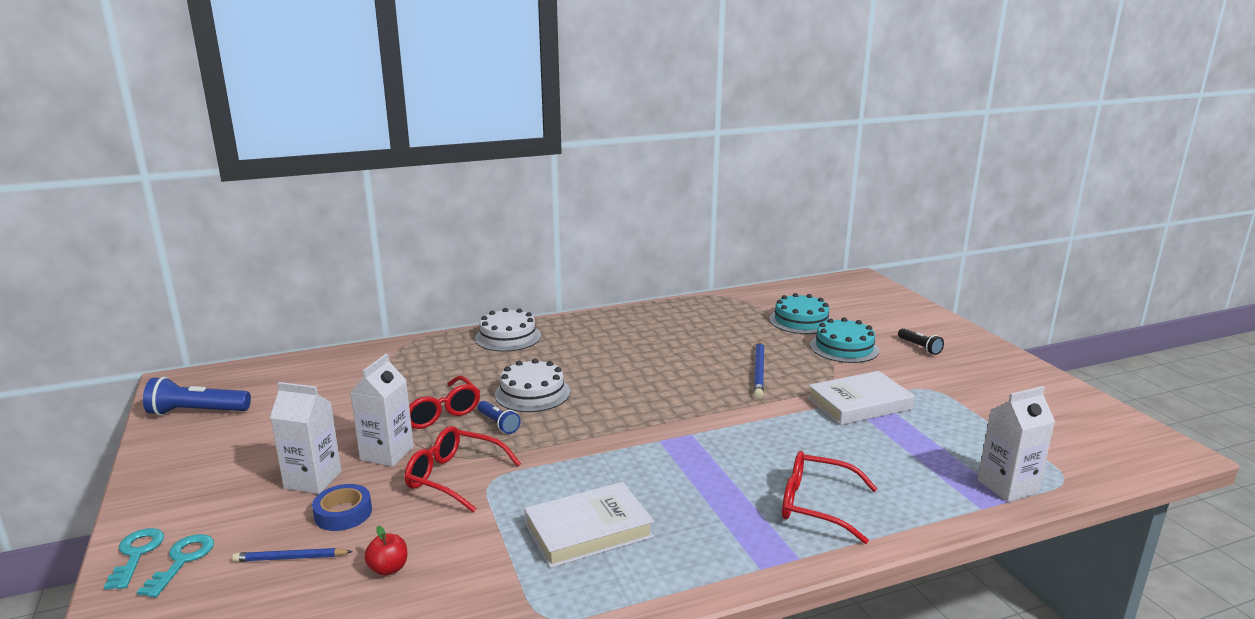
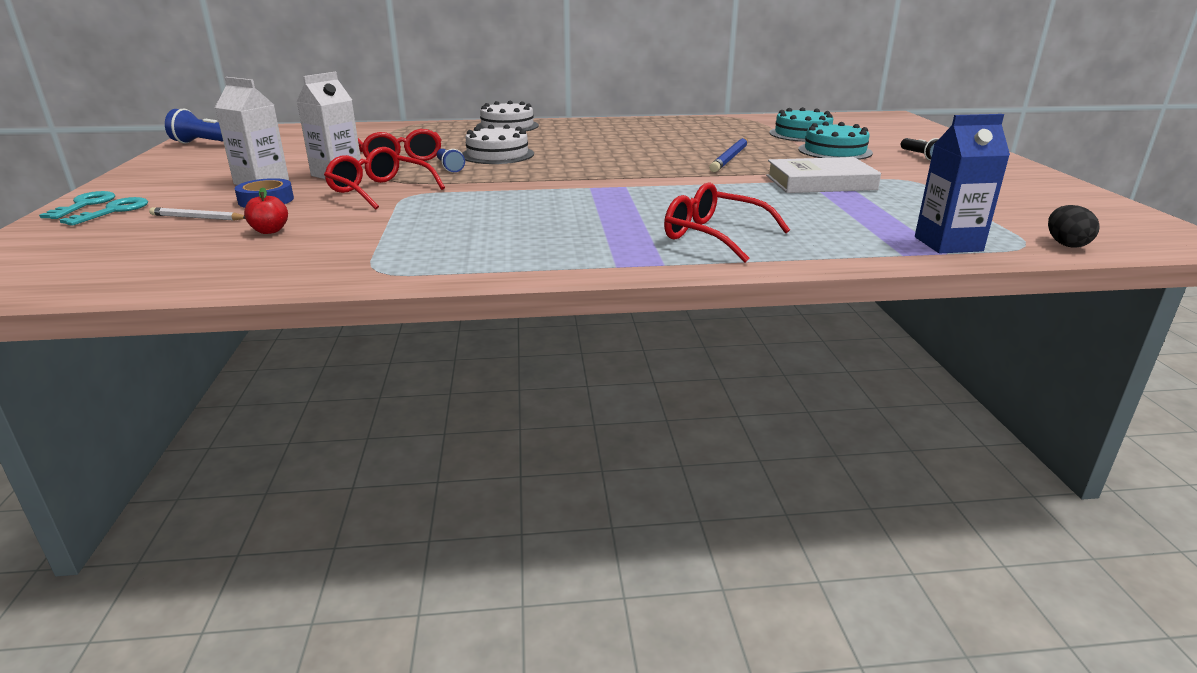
camera: 15 degrees right, 5 degrees up
(290, 558) = (197, 218): blue pencil -> white pencil
(588, 530) = (468, 228): white book -> none
(1007, 486) = (948, 244): white carton -> blue carton
(1092, 472) = (1066, 244): none -> black egg

